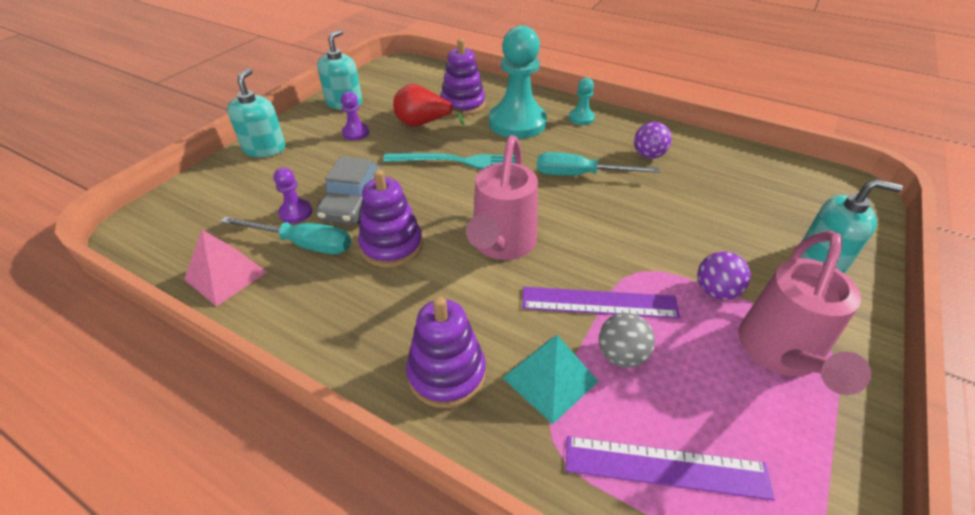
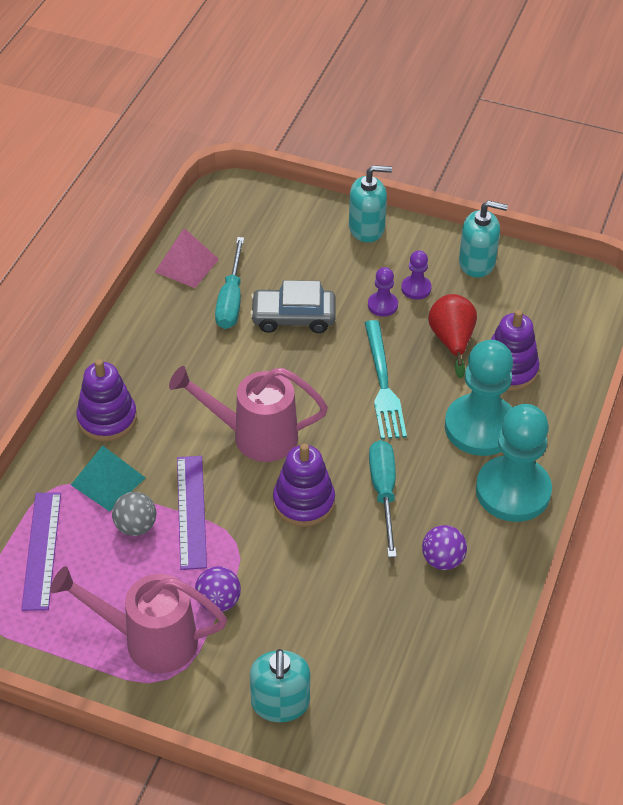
camera: 80 degrees right, 5 degrees up
(296, 212) = (272, 282): purple pawn -> purple pawn (382, 305)
(391, 246) = (239, 358): purple stacking toy -> purple stacking toy (303, 502)
(581, 118) = (513, 491): turquoise pawn -> turquoise pawn, size x2.22

